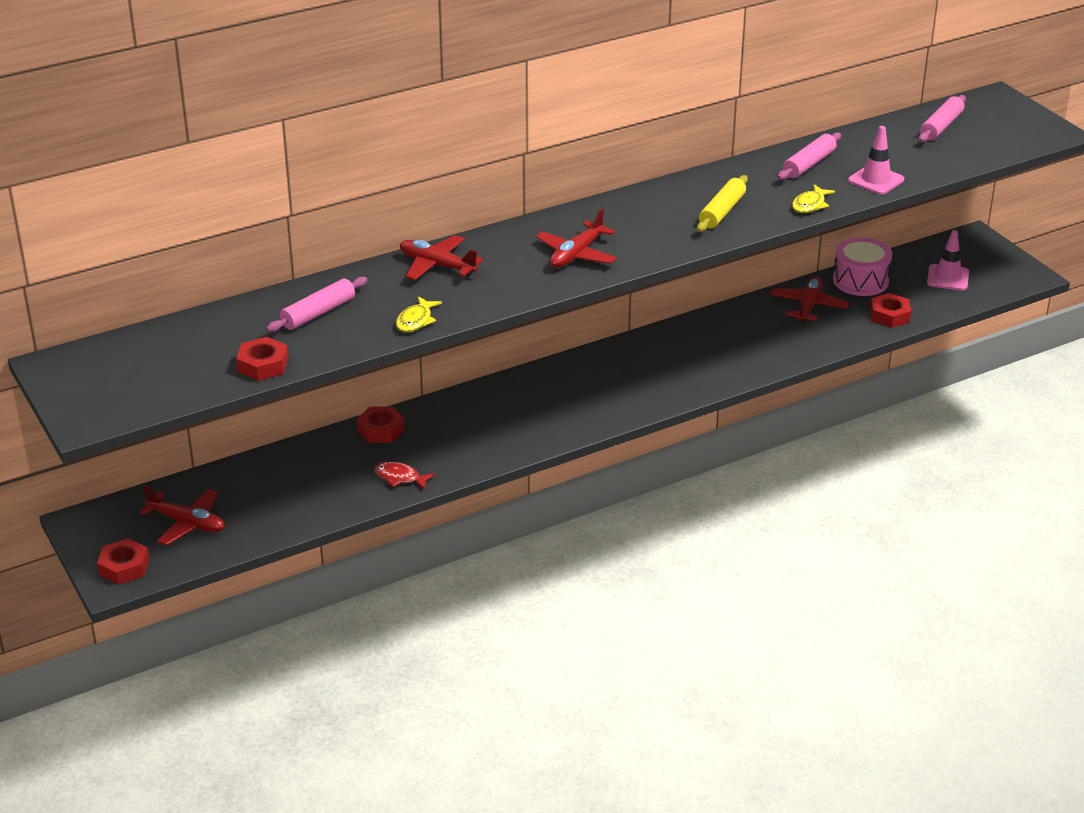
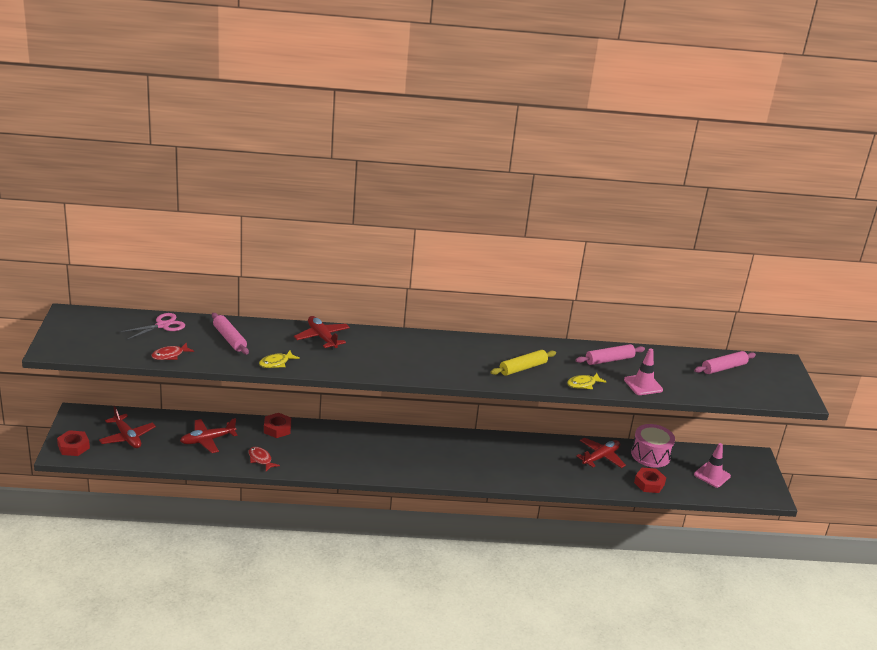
camera: 25 degrees right, 5 degrees down
(205, 330) = (162, 325): none -> pink scissors
(263, 365) = (170, 355): red nut -> red fish
(318, 313) = (229, 339): pink rolling pin -> pink rolling pin turned 75 degrees clockwise
(576, 254) = (408, 360): red plane -> red plane (207, 440)

